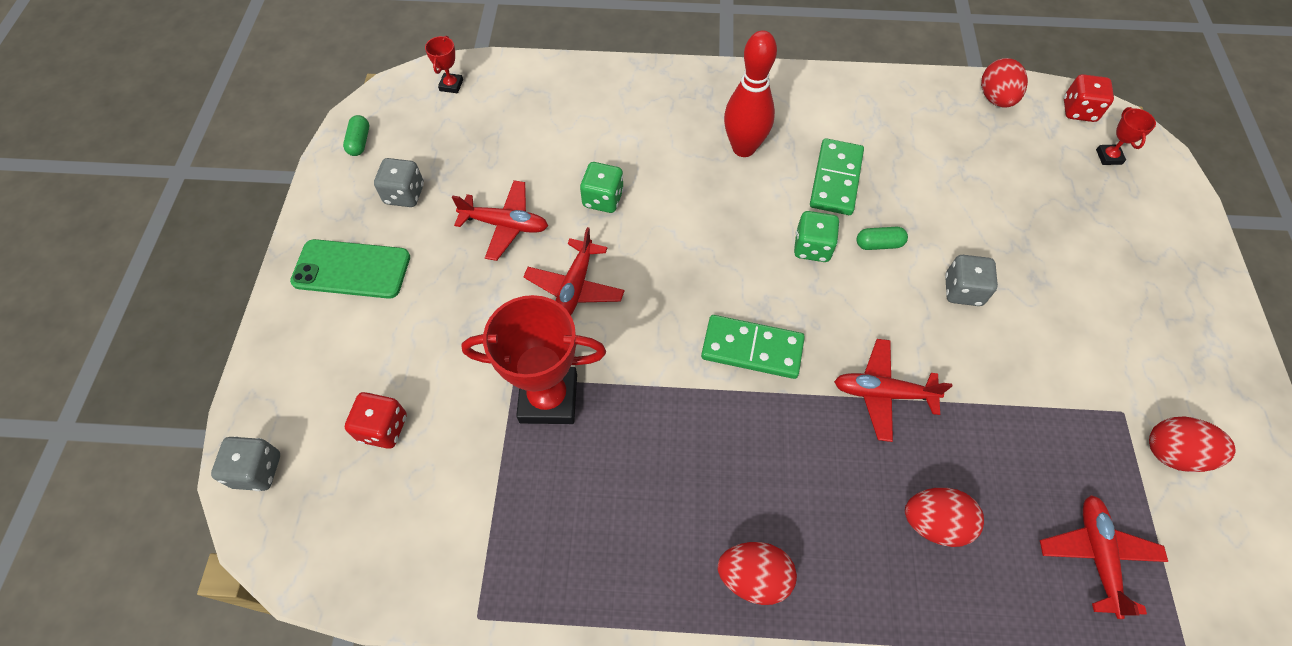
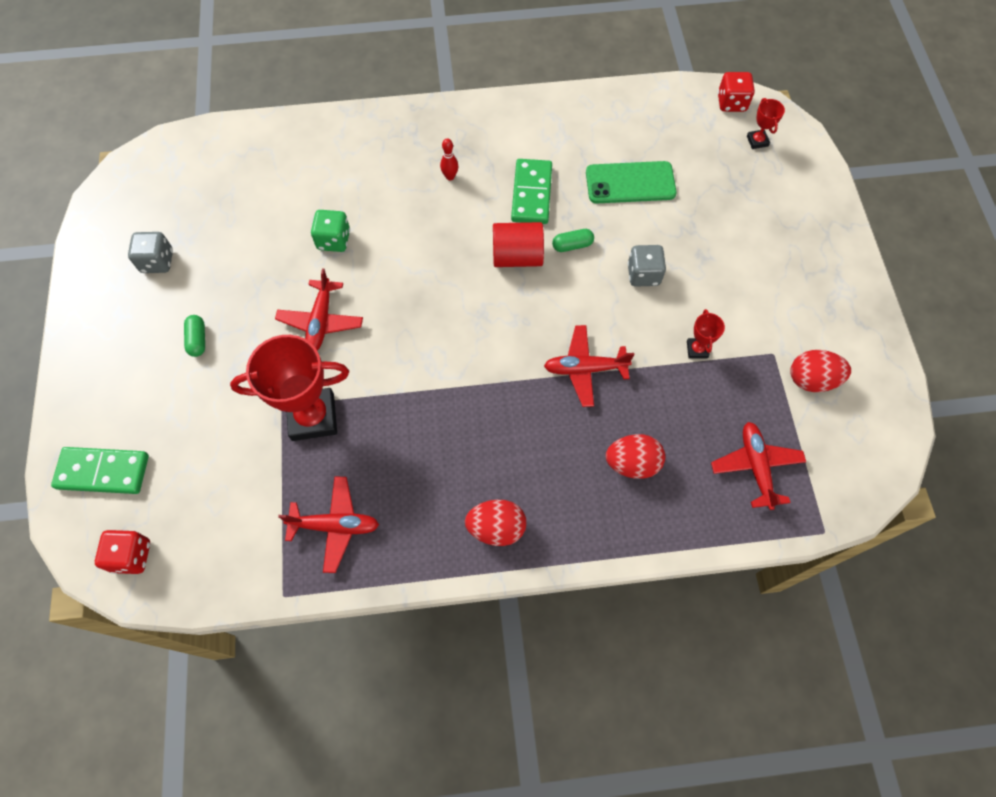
camera: 10 degrees left, 5 degrees up
(257, 470) = (78, 515): grey dice -> none
(351, 269) = (123, 335): green phone -> green phone (630, 183)
(359, 142) = (107, 219): green capsule -> green capsule (198, 340)
(383, 428) = (178, 463): red dice -> red dice (131, 556)
(451, 85) = (181, 154): red trophy -> red trophy (697, 349)
(505, 225) = (252, 276): red plane -> red plane (335, 526)
(743, 148) = (450, 177): red bowling pin -> red bowling pin, size x0.43
(752, 349) = (476, 350): green domino -> green domino (103, 472)
(812, 247) = (517, 256): green dice -> red cylinder
(995, 99) = (661, 101): red egg -> none

